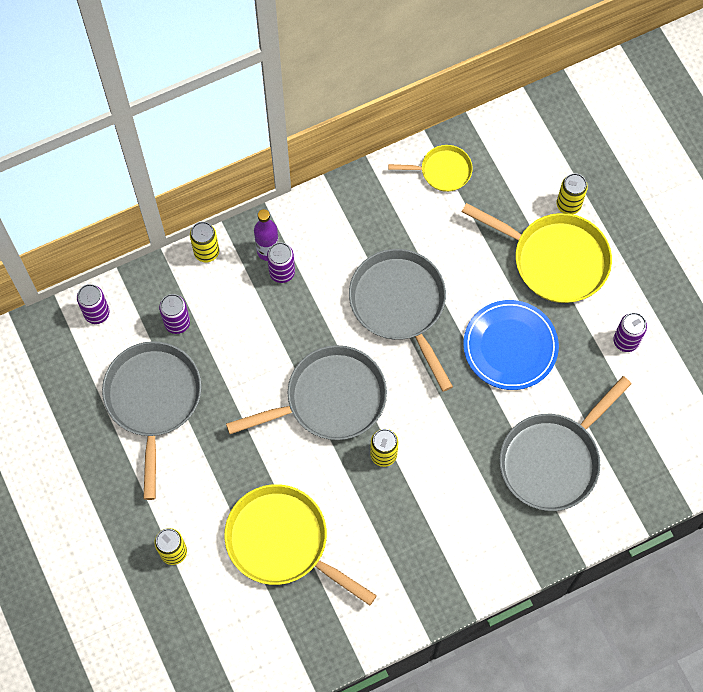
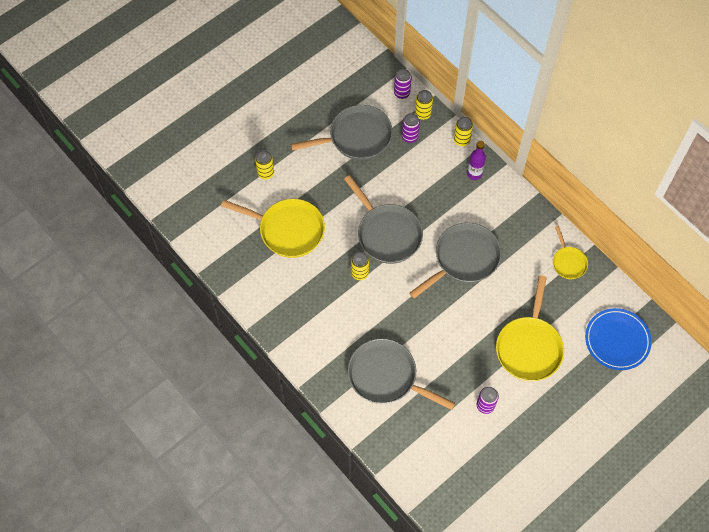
camera: 75 degrees right, 5 degrees down
(282, 272) = (462, 185): purple can -> none
(282, 542) = (288, 230): yellow pan -> yellow pan turned 90 degrees clockwise
(510, 346) = (457, 332): blue plate -> blue plate (617, 340)
(568, 205) = (573, 347): yellow can -> yellow can (422, 114)

